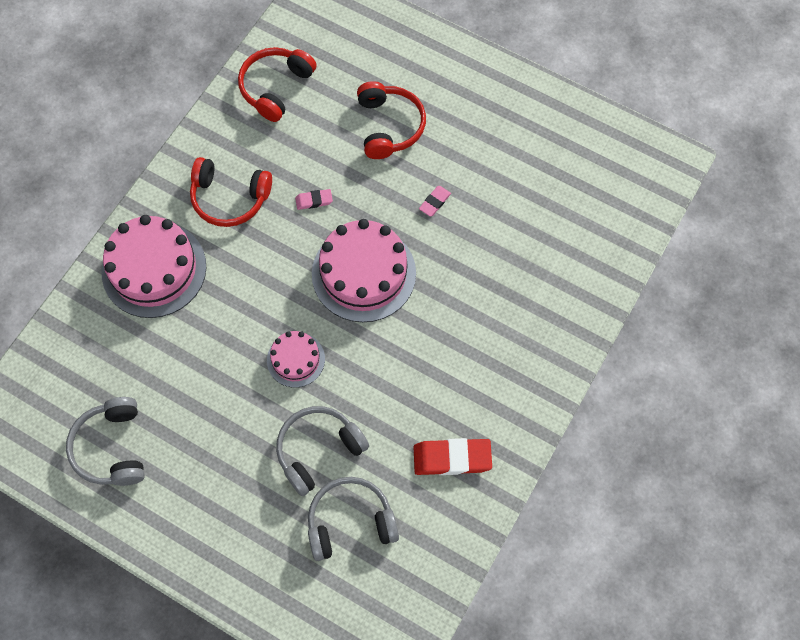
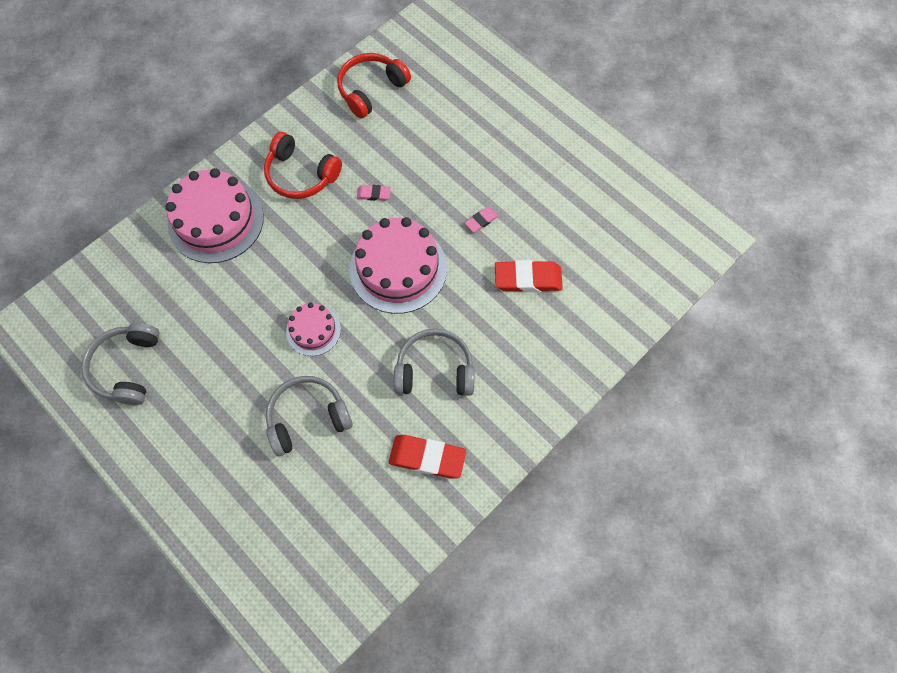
camera: 15 degrees right, 0 degrees up
(350, 522) = (315, 492): grey headphones -> grey headphones (435, 370)
(389, 126) = (460, 145): red headphones -> none
(500, 251) = (528, 279): none -> red eraser

